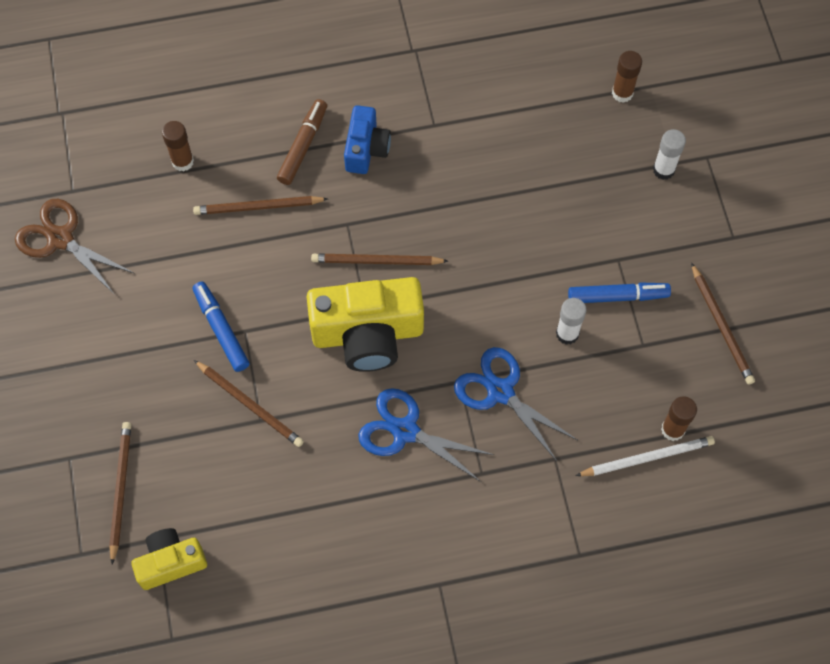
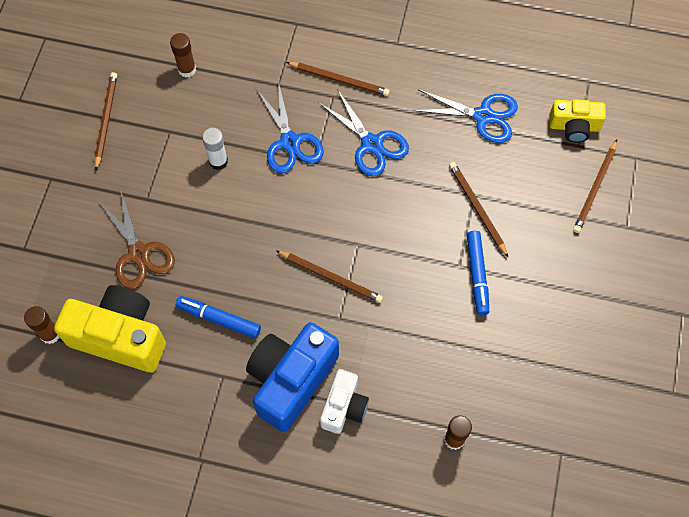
camera: 155 degrees left, 0 degrees up
(60, 239) = (585, 411): brown scissors -> brown scissors (138, 253)
(258, 207) = (406, 366): brown pencil -> brown pencil (339, 80)
(288, 527) = (483, 116): none -> blue scissors
(303, 146) = (344, 407): brown marker -> white camera
(366, 149) = (291, 380): blue camera -> blue camera, size x1.75
(368, 334) = (365, 223): yellow camera -> yellow camera (120, 336)
(617, 296) = (165, 172): blue marker -> blue marker (219, 319)
(647, 458) = (215, 60): white pencil -> none
(663, 170) = (64, 253): white glue stick -> none

